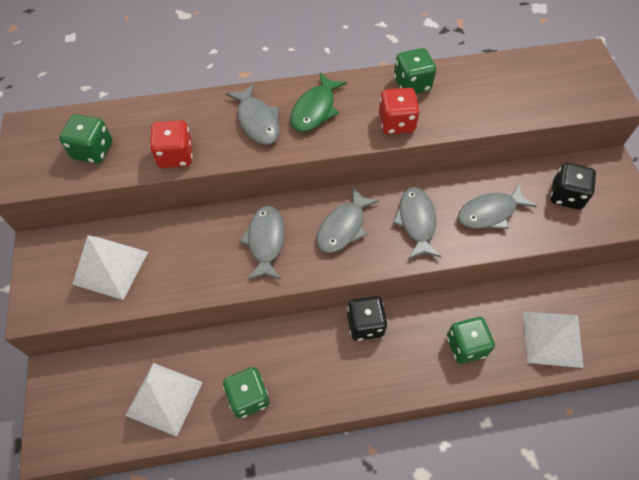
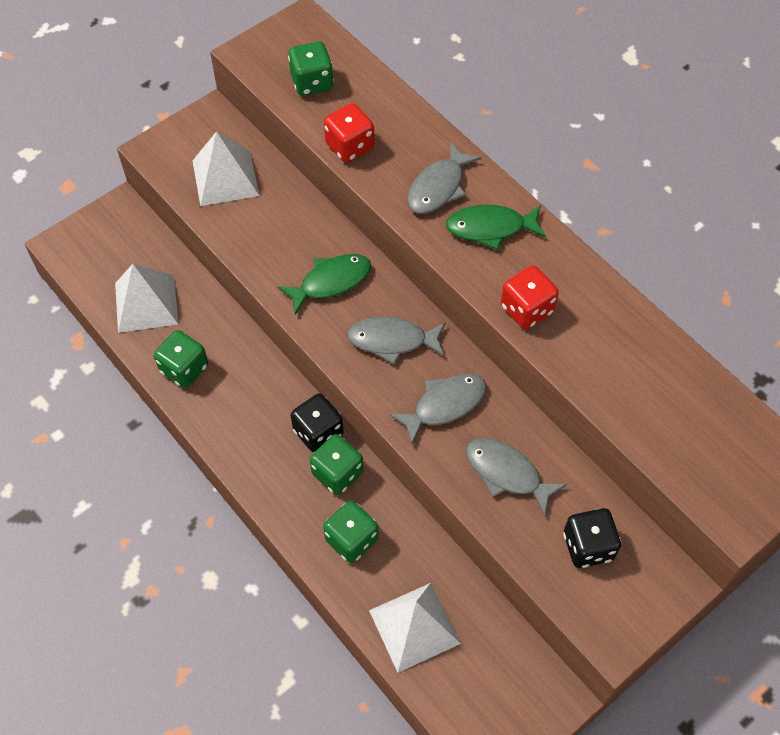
camera: 60 degrees right, 0 degrees up
(265, 241) = (331, 282): grey fish -> green fish
(412, 84) = (595, 299): green dice -> green dice (337, 473)

